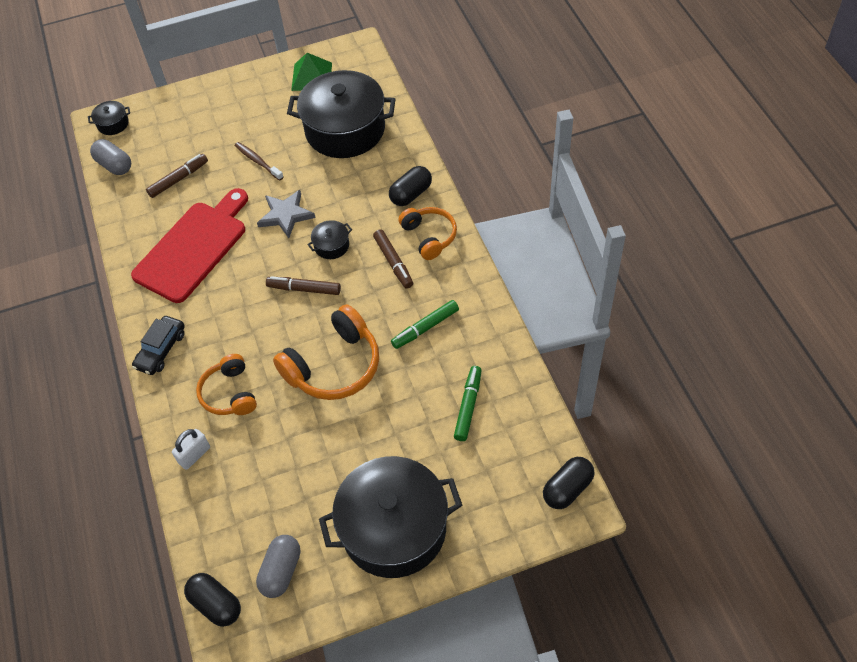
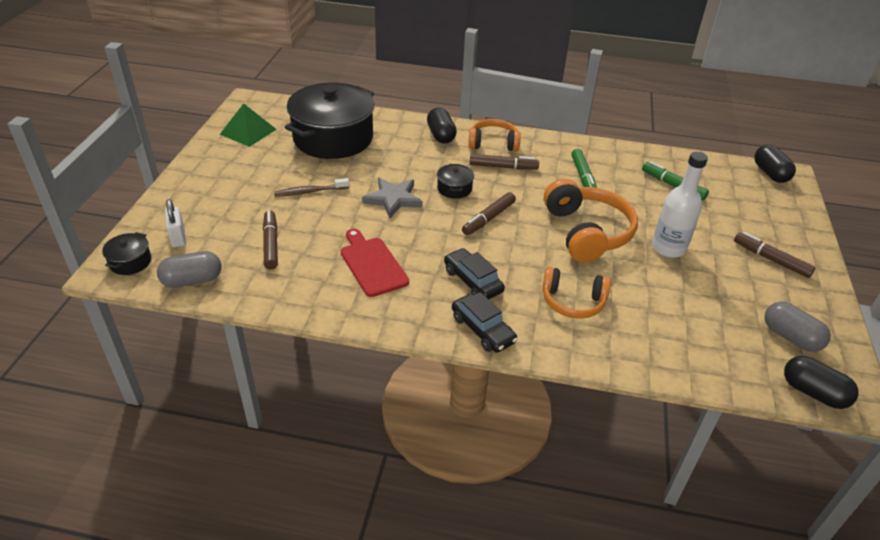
camera: 65 degrees left, 15 degrees down
(193, 248) = (372, 264): red cutting board -> red cutting board, size x0.61
(194, 455) = (631, 349): white padlock -> white padlock (178, 237)
(214, 317) = (473, 281): none -> black car
(216, 604) = (813, 392): black capsule -> black capsule turned 60 degrees clockwise
(353, 436) = (668, 248): none -> white bottle
(394, 528) = (771, 260): black pot -> brown marker

